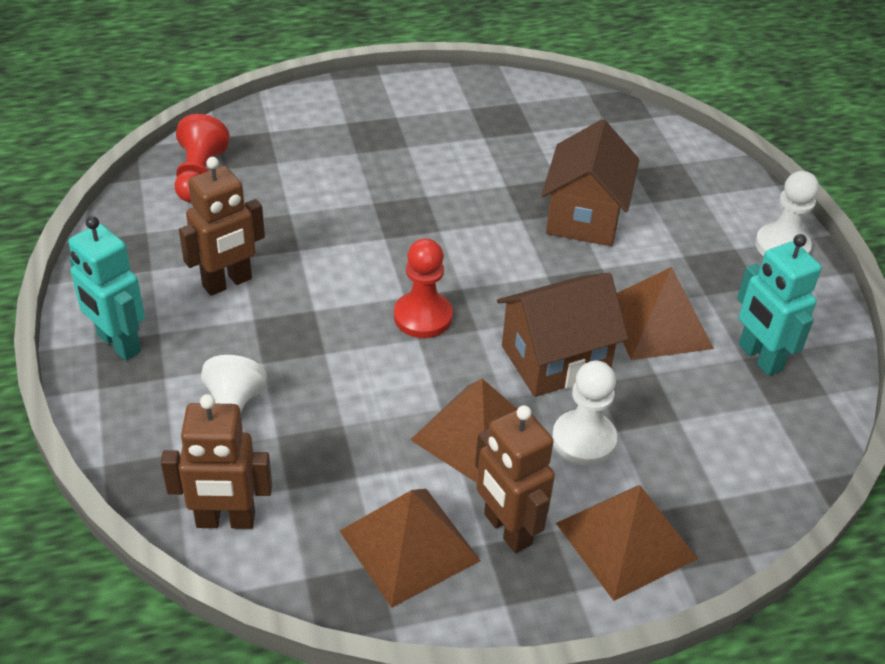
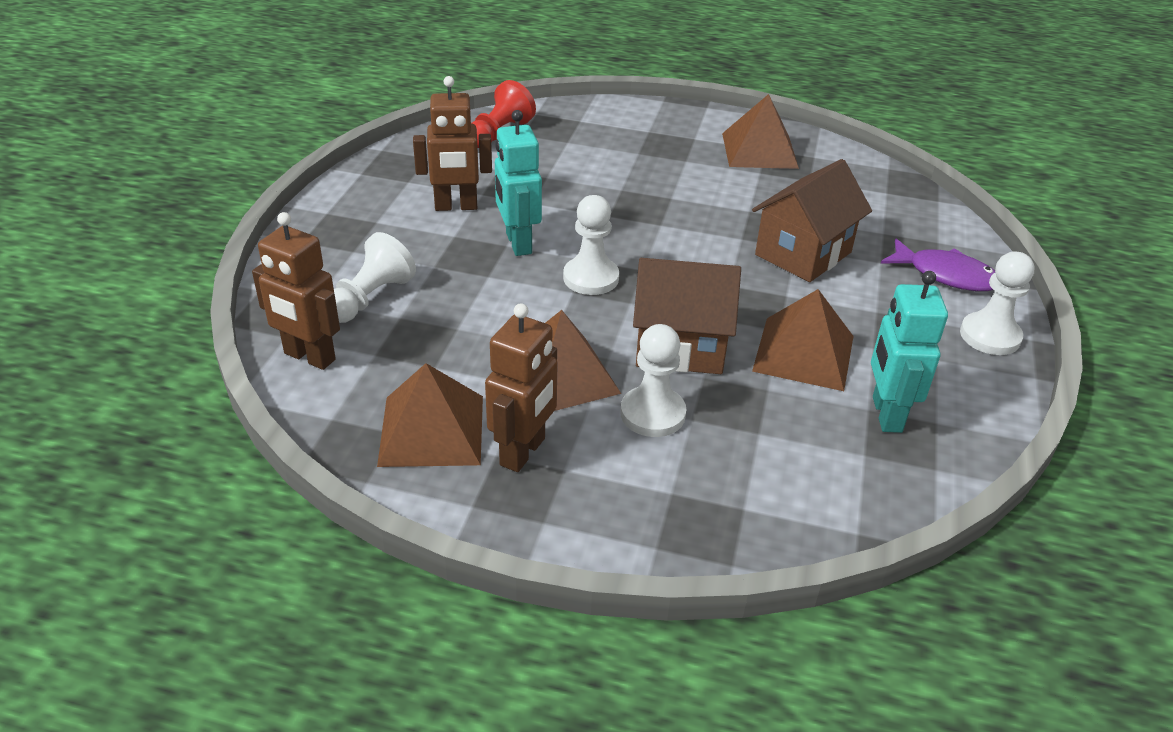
camera: 30 degrees right, 5 degrees down
(118, 344) = (341, 219): turquoise robot -> turquoise robot (518, 243)
(423, 317) = (591, 278): red pawn -> white pawn
(507, 529) = (523, 452): brown robot -> brown robot turned 150 degrees counterclockwise
(626, 540) = (623, 504): brown pyramid -> brown pyramid (759, 150)
(710, 196) = (946, 275): none -> purple fish

